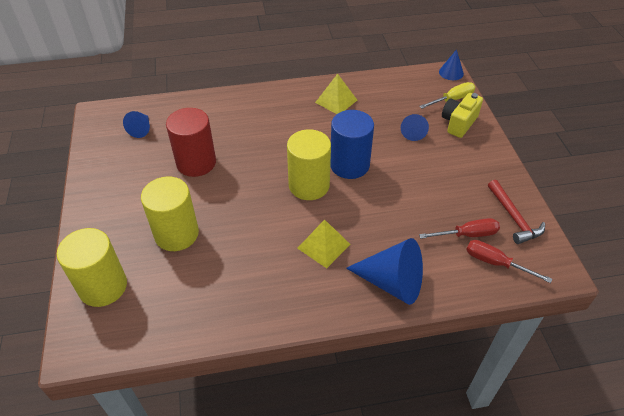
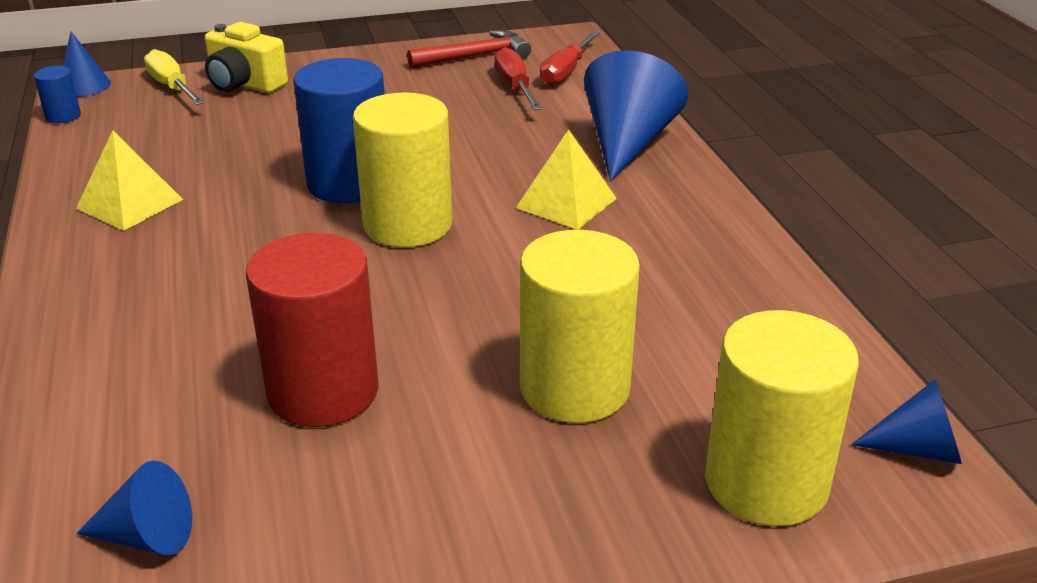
camera: 95 degrees left, 15 degrees down
(413, 132) = (261, 123): blue cone -> blue cone (918, 449)
(417, 72) = (63, 116): none -> blue cylinder

